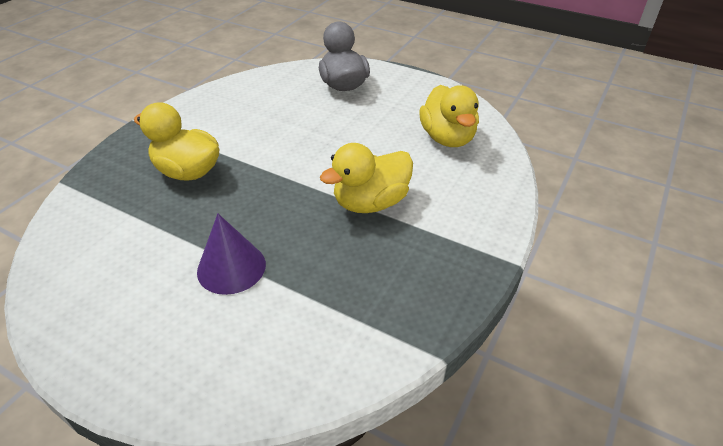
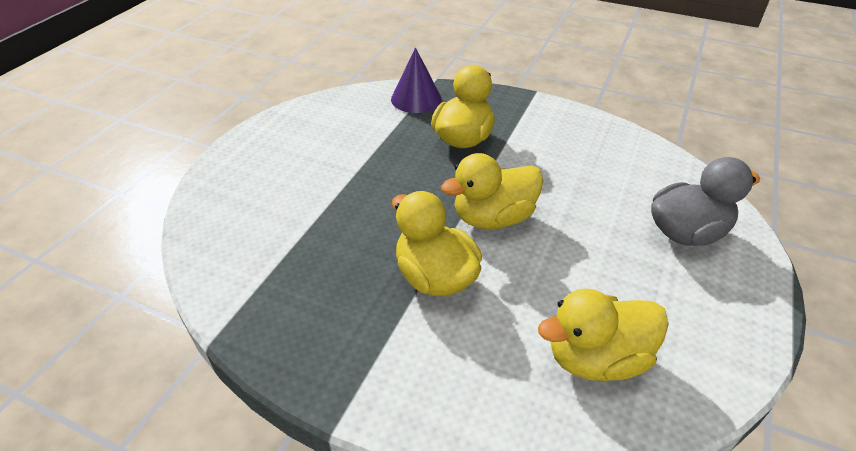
camera: 85 degrees right, 0 degrees up
(231, 267) = (336, 187): purple cone -> purple cone (416, 99)
(307, 165) = (493, 218): none -> yellow duck

